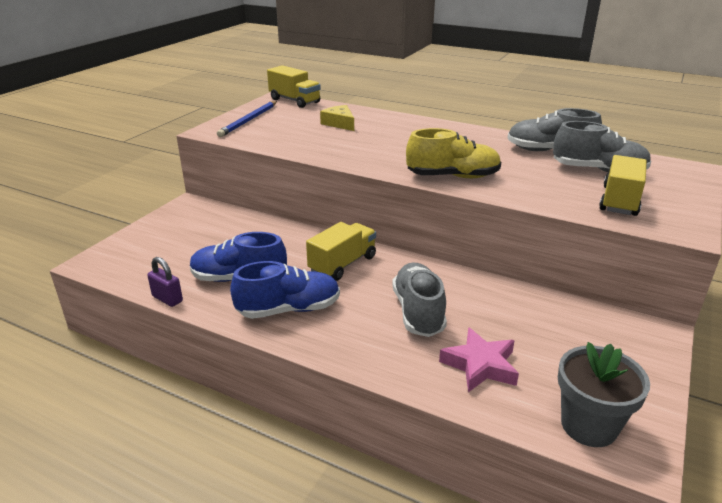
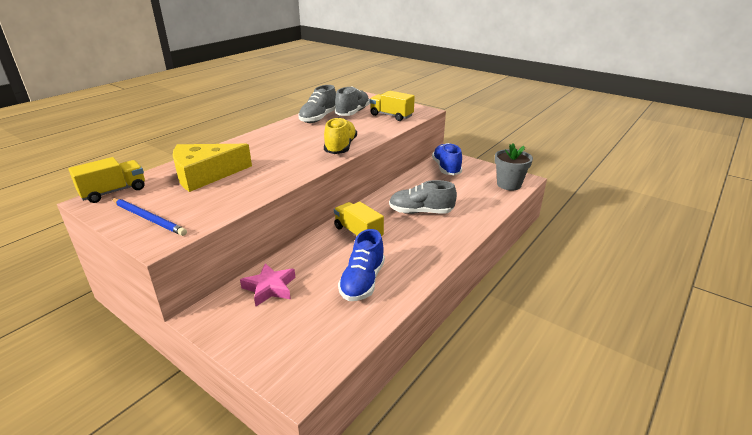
camera: 80 degrees left, 0 degrees up
(167, 299) = (381, 321): purple padlock -> none
(289, 309) = (409, 259): blue shoe -> blue shoe (446, 168)
(339, 123) = (205, 175): yellow cheese -> yellow cheese, size x1.99
(480, 365) = (469, 201): pink star -> pink star (270, 288)

